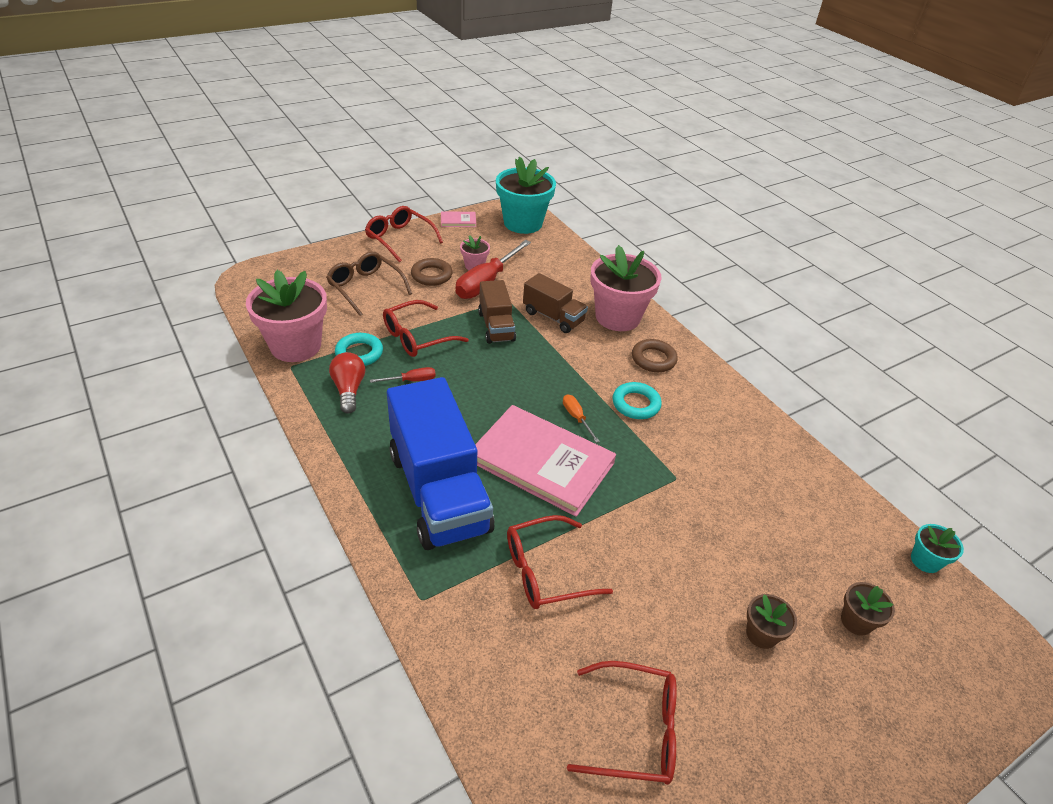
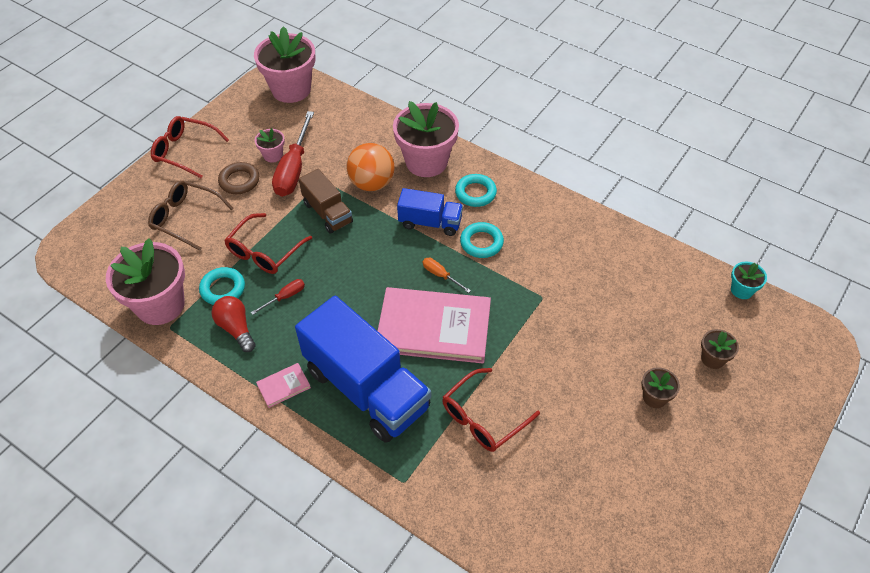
camera: 20 degrees left, 10 degrees up
(458, 221) = (229, 109): pink book -> pink book (283, 386)
(523, 223) = (291, 89): turquoise flower pot -> pink flower pot
(553, 317) = (372, 183): brown truck -> orange ball
(592, 368) = (430, 223): none -> blue truck
(635, 730) = (601, 505): red glasses -> none
(653, 359) = (475, 193): brown ring -> turquoise ring

